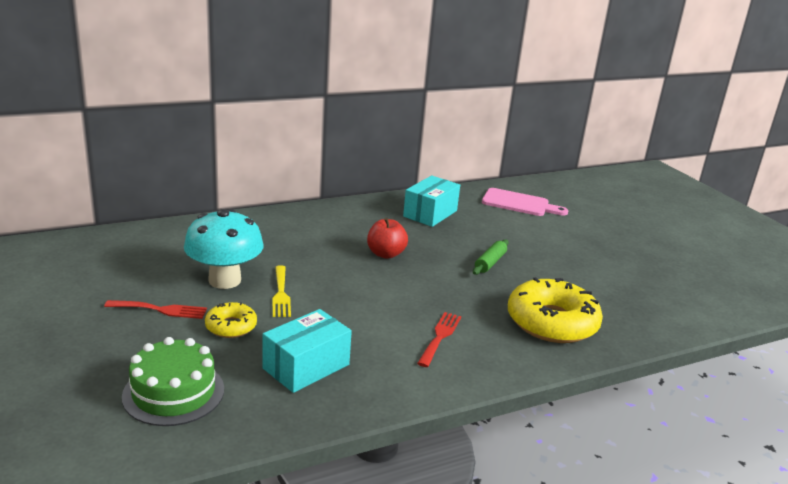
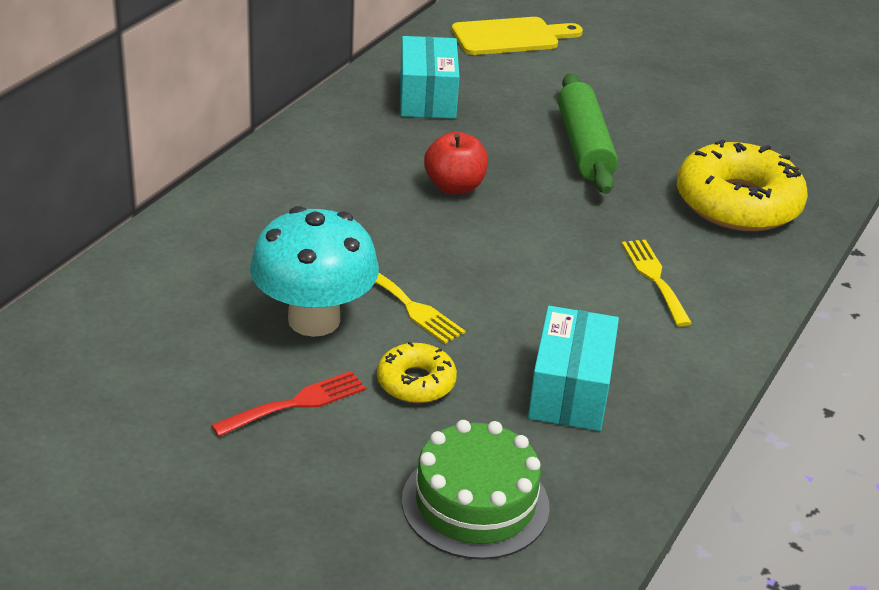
camera: 35 degrees left, 10 degrees up
(440, 336) = (654, 278): red fork -> yellow fork
(490, 262) = (584, 146): green rolling pin -> green rolling pin, size x1.74
(519, 203) = (511, 37): pink cutting board -> yellow cutting board

